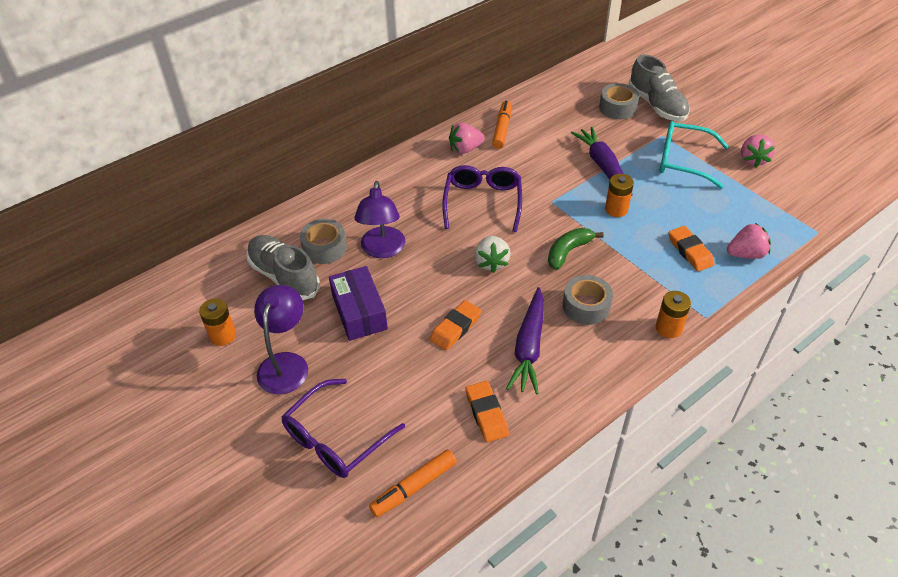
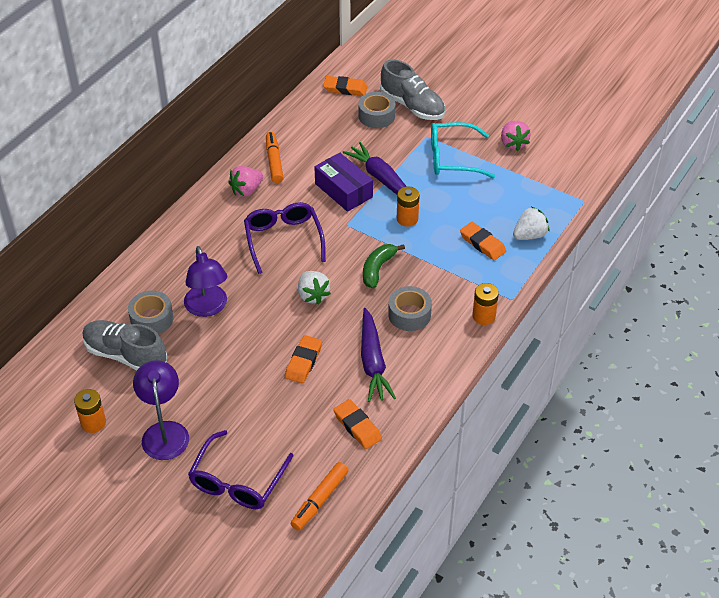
camera: 20 degrees left, 0 degrees up
(359, 312) = (211, 370): purple box -> purple box (343, 190)
(595, 78) = (345, 89): none -> orange eraser
(746, 254) = (529, 235): pink strawberry -> white strawberry

